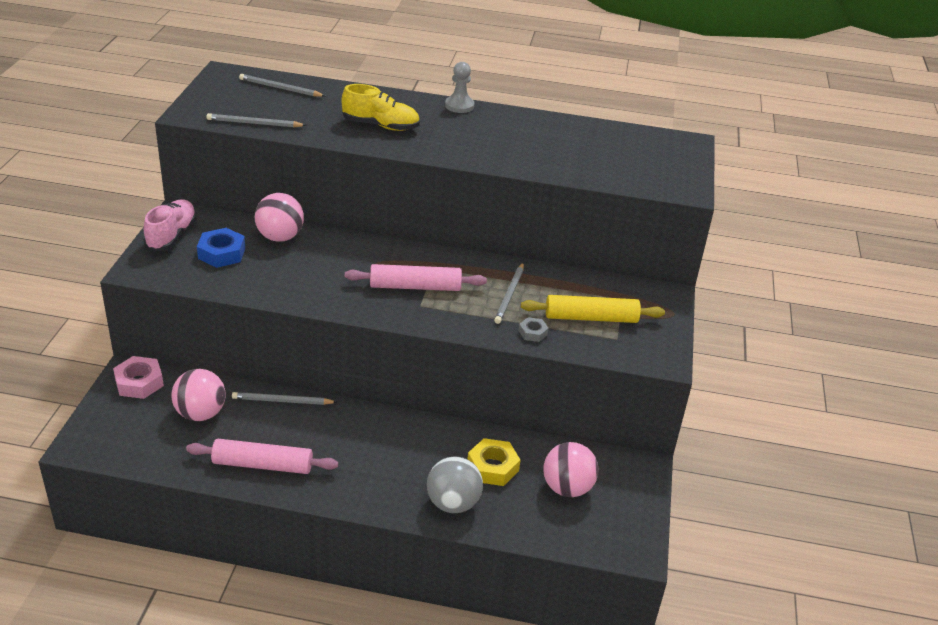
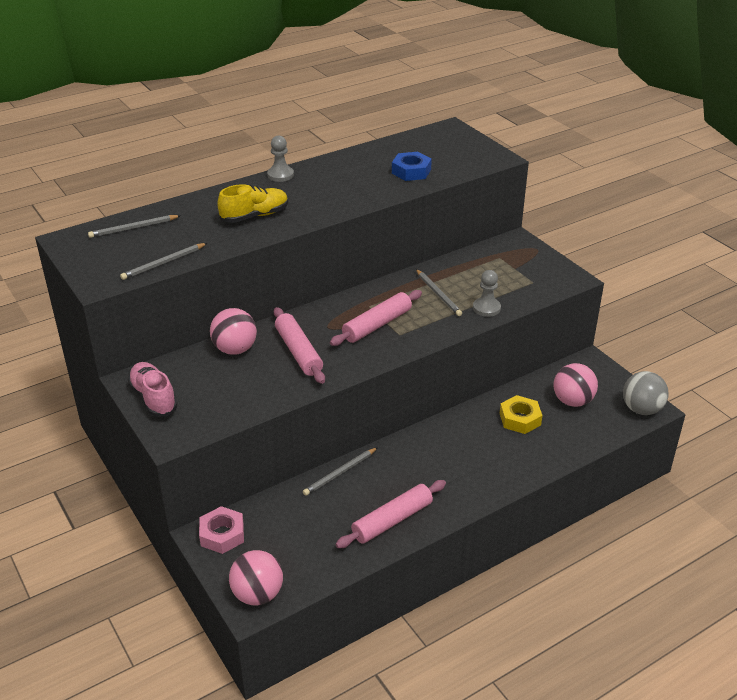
camera: 40 degrees left, 0 degrees up
(200, 414) = (300, 521): pink ball -> pink ball (257, 594)
(221, 253) = (213, 386): blue nut -> blue nut (411, 171)
(321, 268) = (298, 352): none -> pink rolling pin
(453, 503) = (531, 456): grey ball -> grey ball (641, 409)
(532, 332) = (486, 308): grey nut -> grey pawn
(591, 318) = (501, 279): yellow rolling pin -> none

